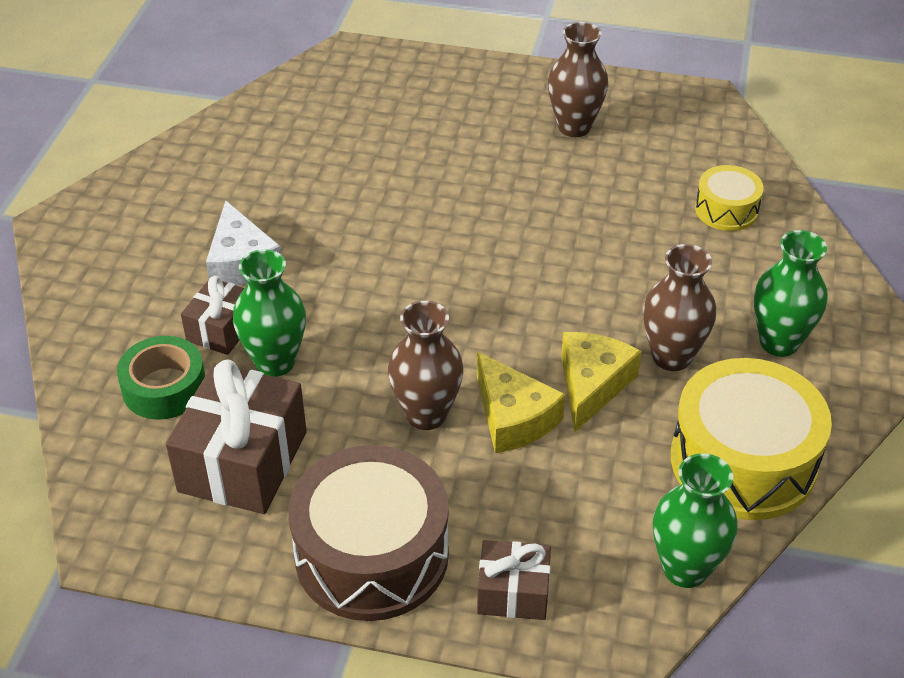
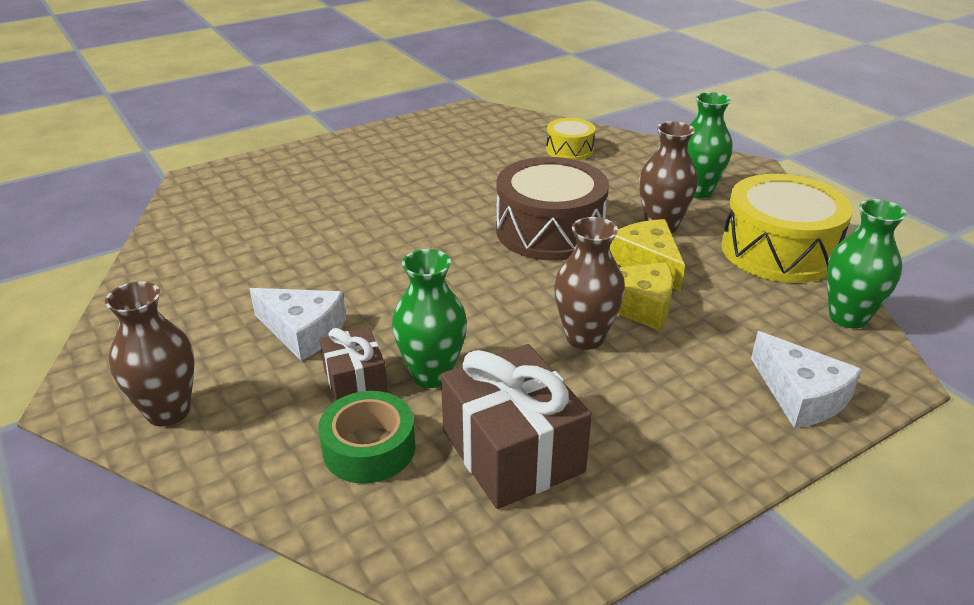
camera: 45 degrees left, 10 degrees down
(372, 554) = (692, 440): brown drum -> brown drum (550, 231)
(513, 593) = (800, 395): brown gift -> white cheese
(574, 127) = (420, 152): brown vase -> brown vase (168, 411)

